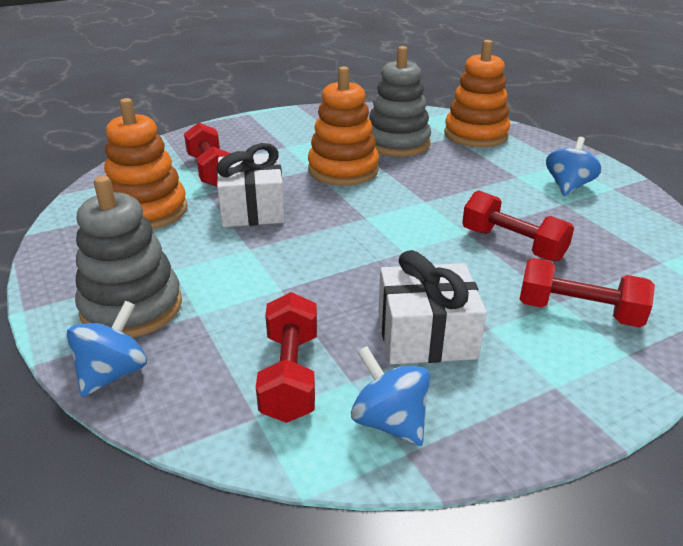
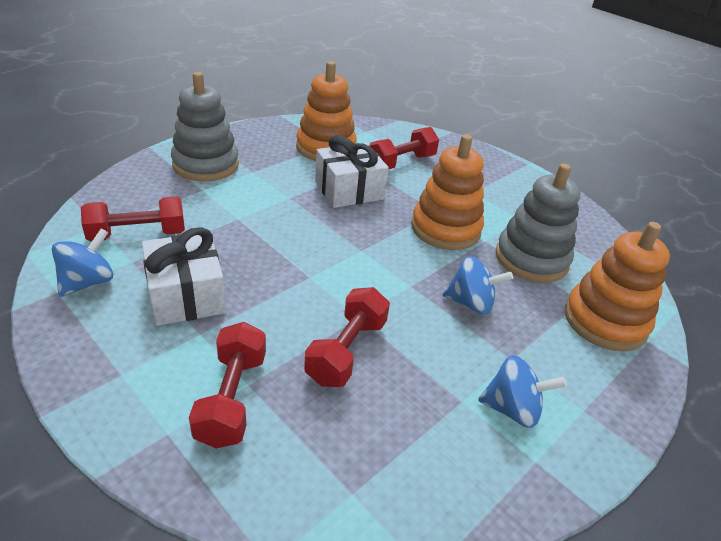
camera: 70 degrees right, 5 degrees up
(113, 373) = (141, 171): blue spinning top -> blue spinning top (471, 303)

